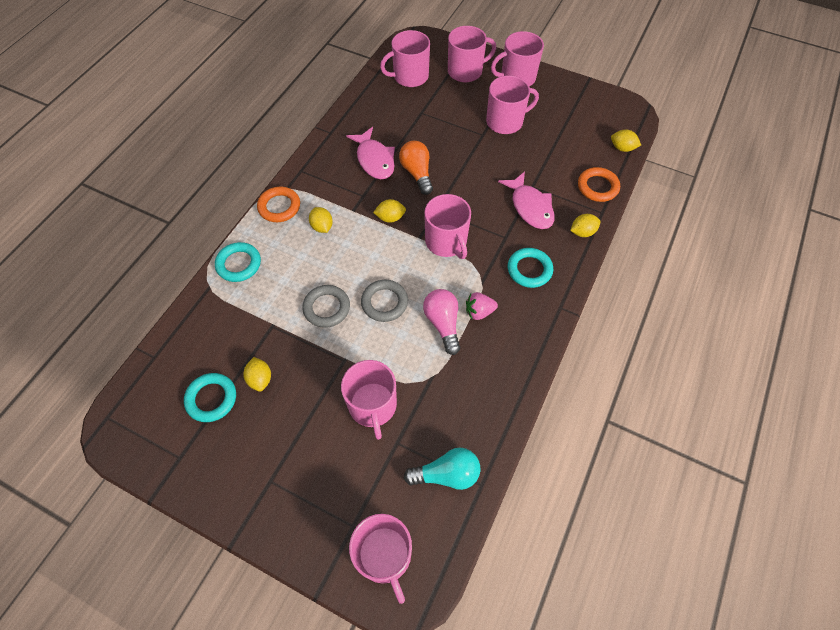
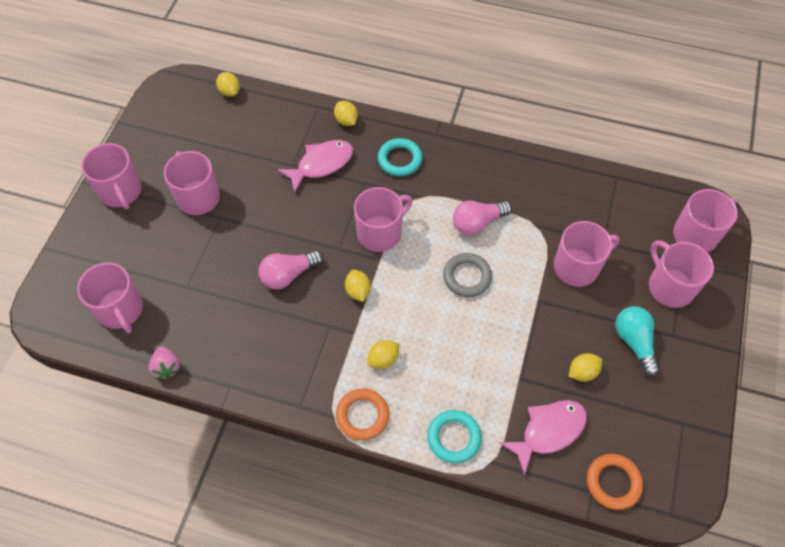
camera: 100 degrees left, 0 degrees up
(211, 399) = (617, 413): turquoise ring -> none
(326, 308) = (487, 329): grey ring -> none
(374, 160) = (273, 324): pink fish -> pink fish (548, 431)
(417, 173) = (288, 275): orange light bulb -> pink light bulb
(446, 474) = (617, 201): turquoise light bulb -> turquoise light bulb (634, 342)
(466, 71) = (109, 247): pink mug -> pink mug (670, 286)
(479, 312) = (457, 195): pink strawberry -> pink strawberry (167, 367)
(597, 187) = (286, 110): orange ring -> orange ring (613, 482)
(622, 148) = (230, 91): yellow lemon -> yellow lemon turned 45 degrees counterclockwise

